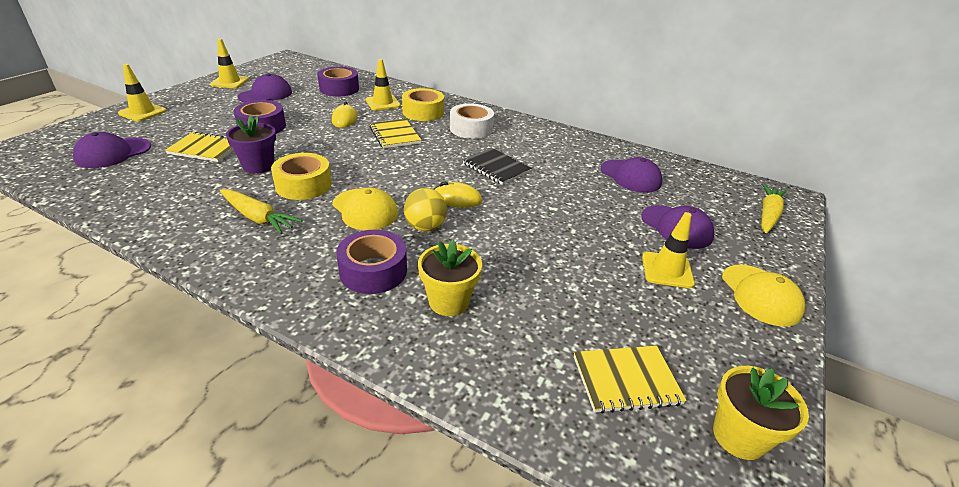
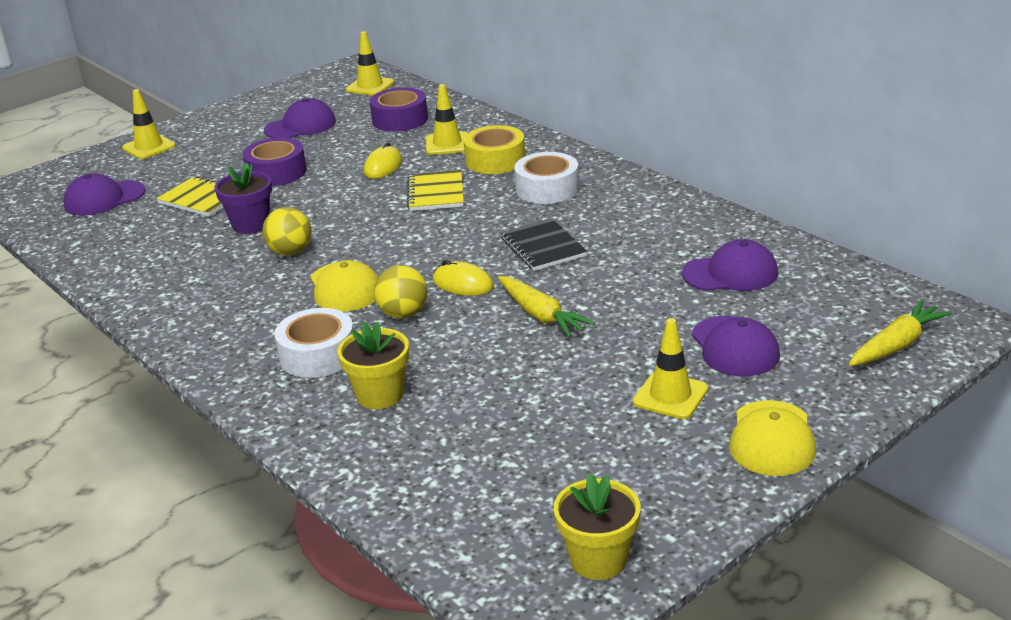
camera: 25 degrees right, 5 degrees down
(230, 82) = (264, 106): yellow traffic cone -> yellow traffic cone (370, 86)
(258, 218) = (225, 286): yellow carrot -> yellow carrot (541, 315)
(303, 185) = (290, 252): yellow tape -> yellow ball
(373, 271) = (318, 355): purple tape -> white tape
(626, 380) = (518, 494): yellow notebook -> none
(630, 176) = (730, 273): purple cap -> purple cap turned 75 degrees counterclockwise

